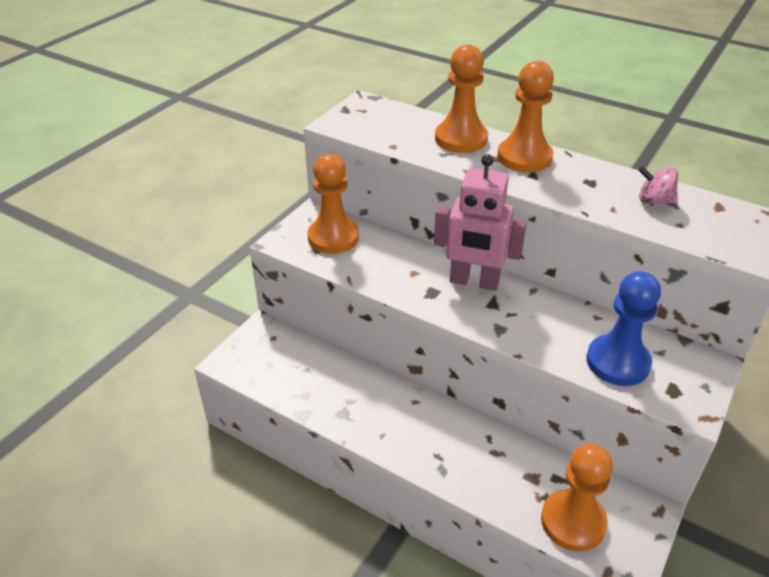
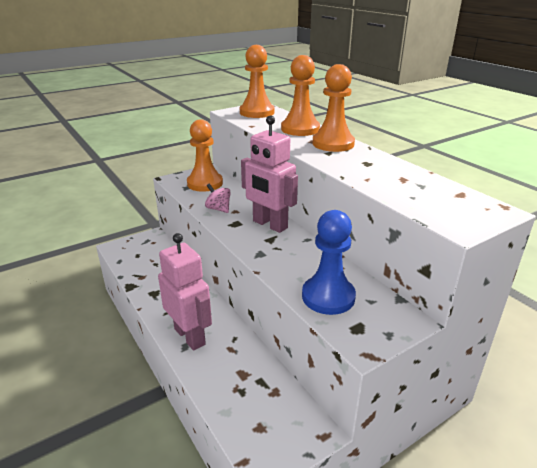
camera: 25 degrees right, 10 degrees down
(438, 455) = (190, 336): none -> pink robot
(573, 522) = (246, 415): orange pawn -> orange pawn (257, 112)
(654, 201) = (406, 181): pink spinning top -> pink spinning top (218, 209)

